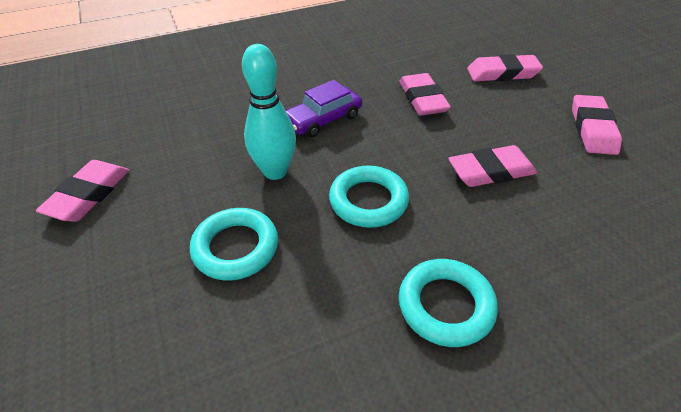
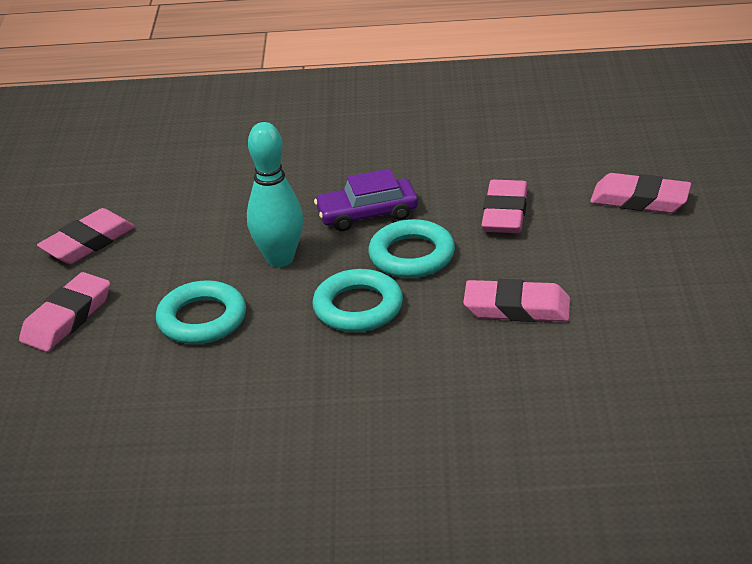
camera: 25 degrees right, 10 degrees down
(445, 305) = (366, 410): turquoise ring -> turquoise ring (412, 255)
(592, 129) = (690, 289): pink eraser -> pink eraser (67, 318)

